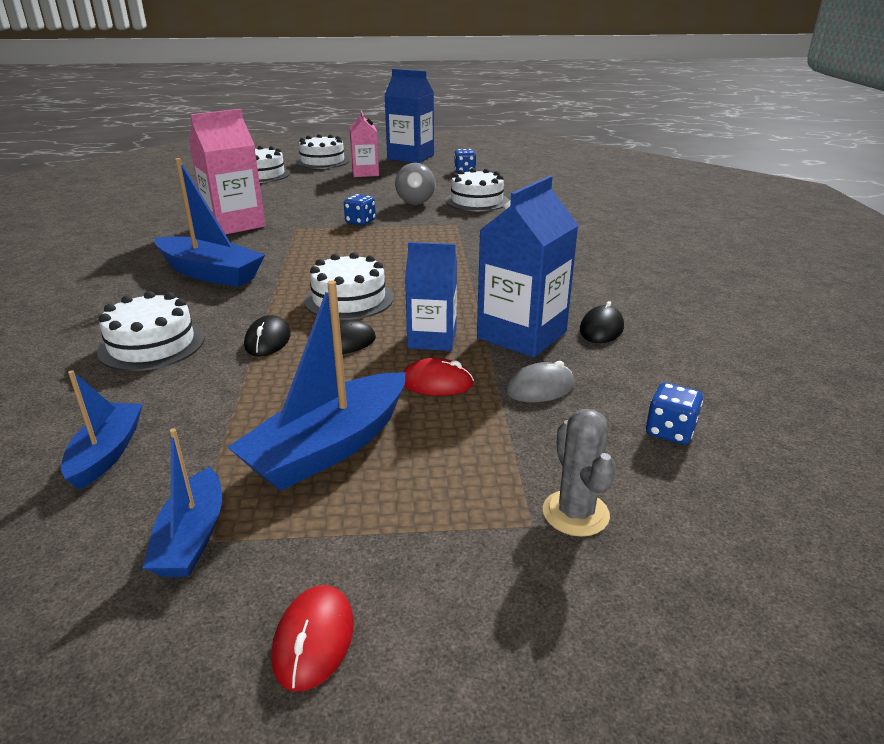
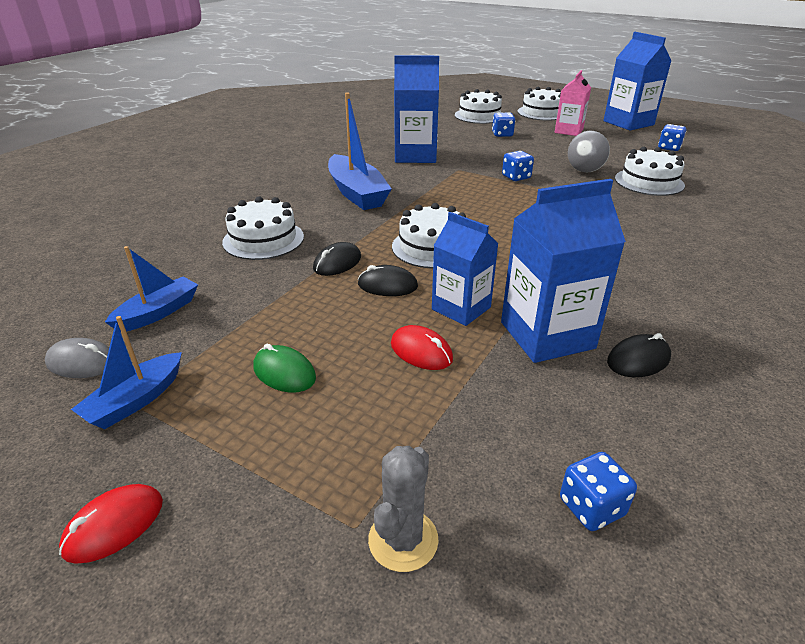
camera: 35 degrees right, 5 degrees up
(234, 224) = (415, 155): pink carton -> blue carton
(305, 188) = (502, 134): none -> blue dice
(329, 447) = (284, 372): blue boat -> green mouse
(540, 388) = (506, 397): grey mouse -> grey mouse (82, 362)

